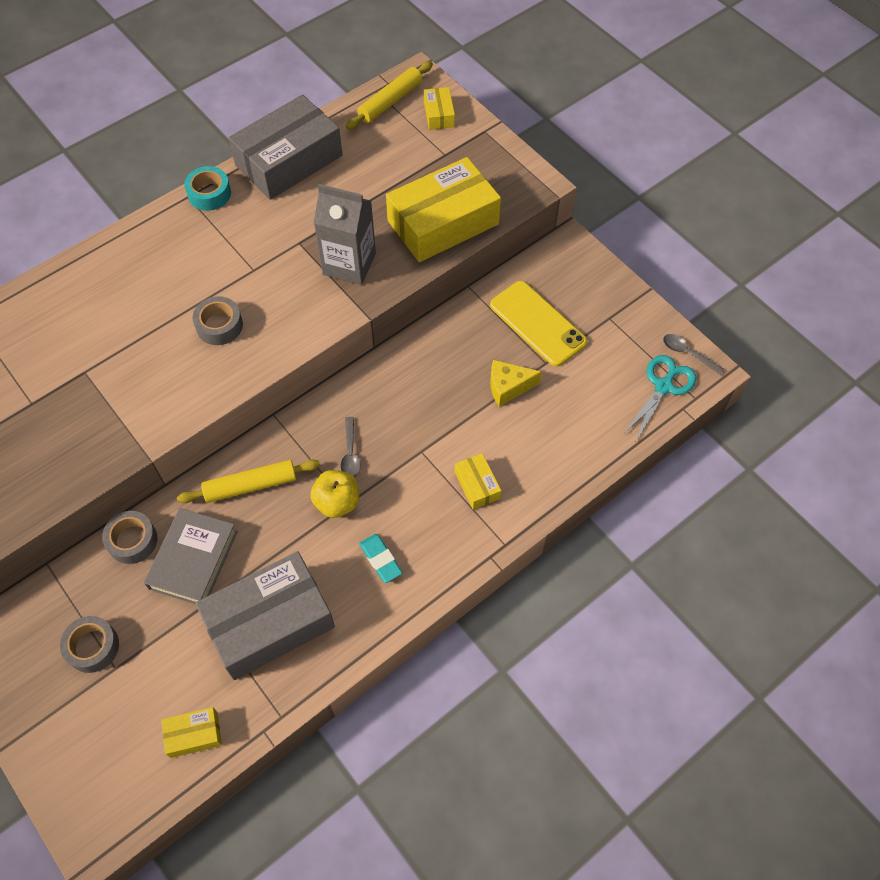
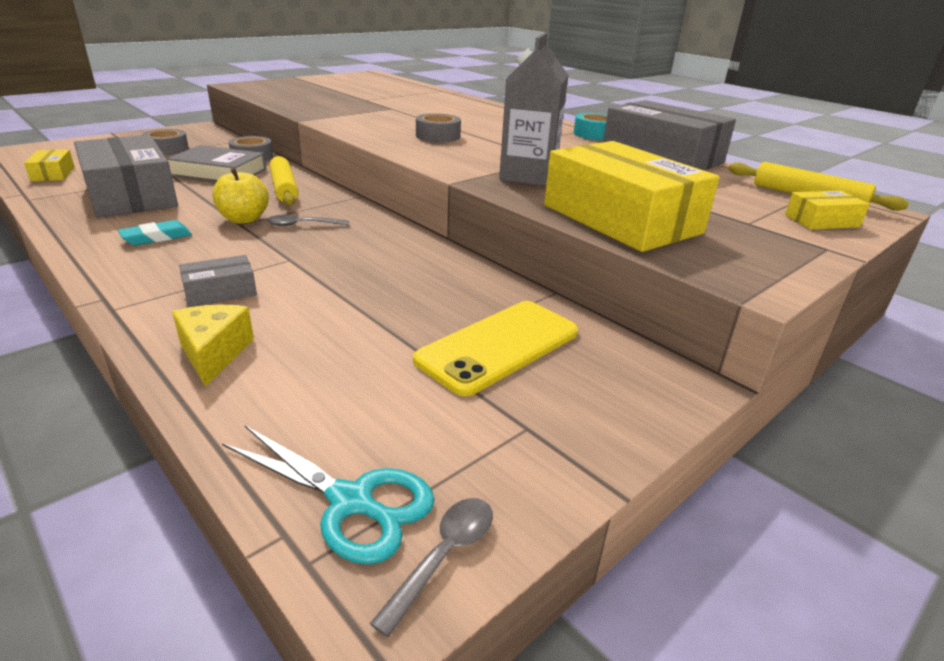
camera: 85 degrees right, 30 degrees down
(477, 485) = (220, 292): yellow box -> grey box
(508, 387) = (376, 318): yellow cheese -> yellow cheese (214, 353)

